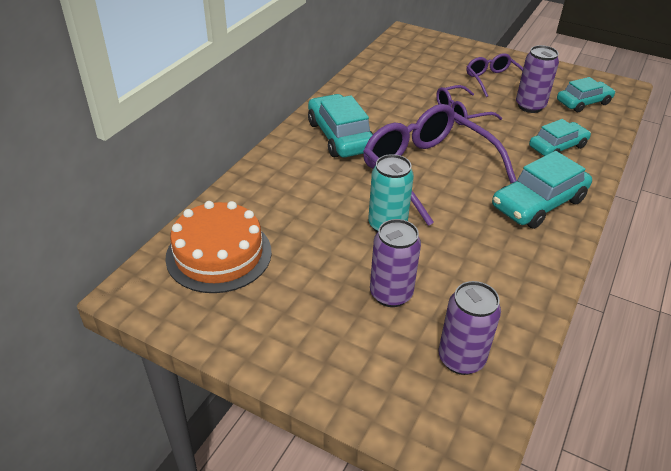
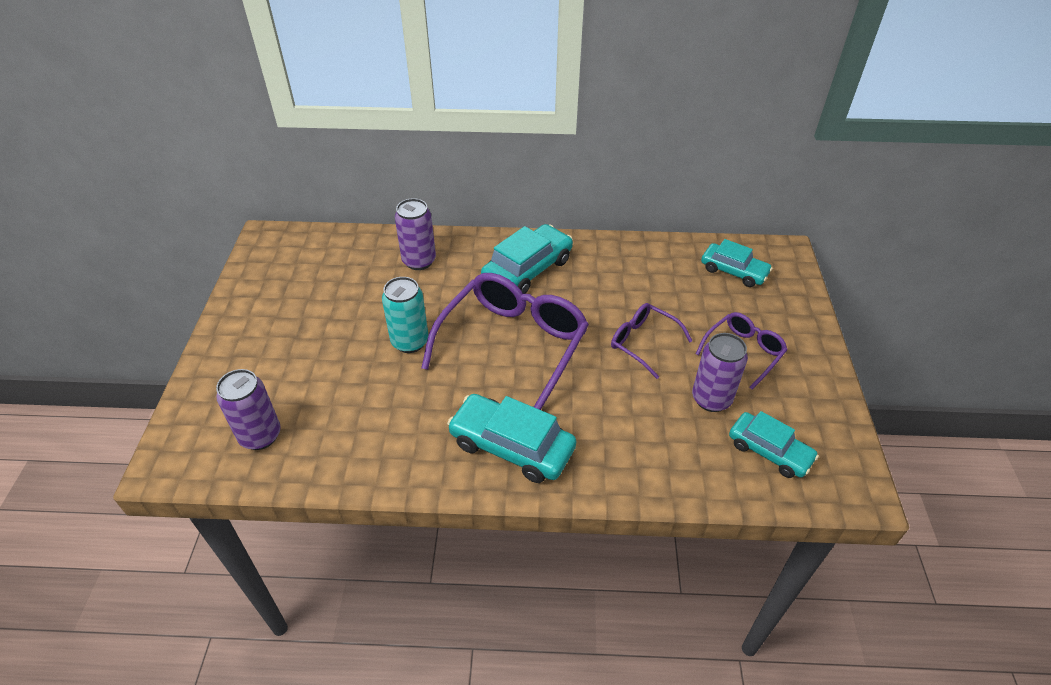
camera: 65 degrees right, 5 degrees up
(219, 254) = (323, 260): orange cake -> none
(391, 294) = (320, 370): purple can -> purple can (419, 261)
(557, 147) = (638, 442): turquoise car -> turquoise car (733, 271)

